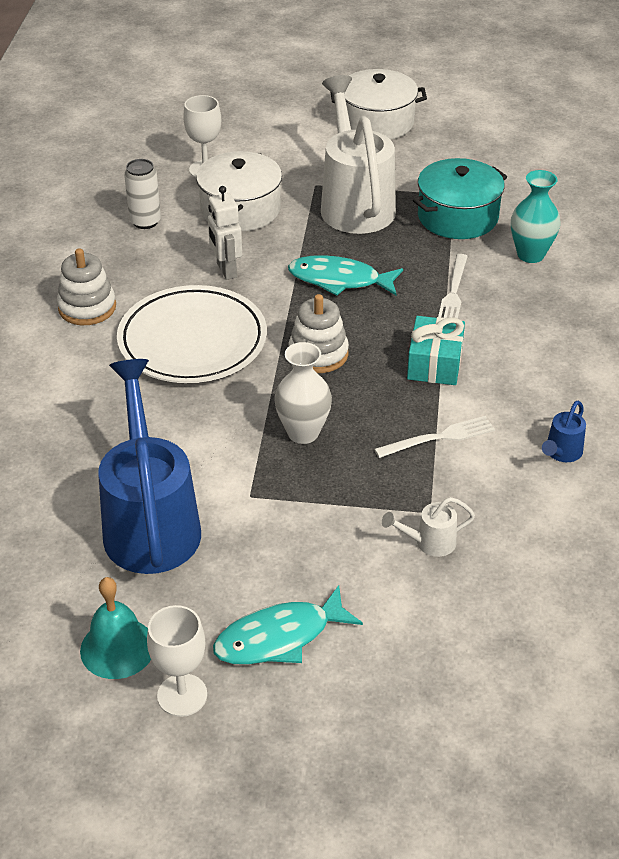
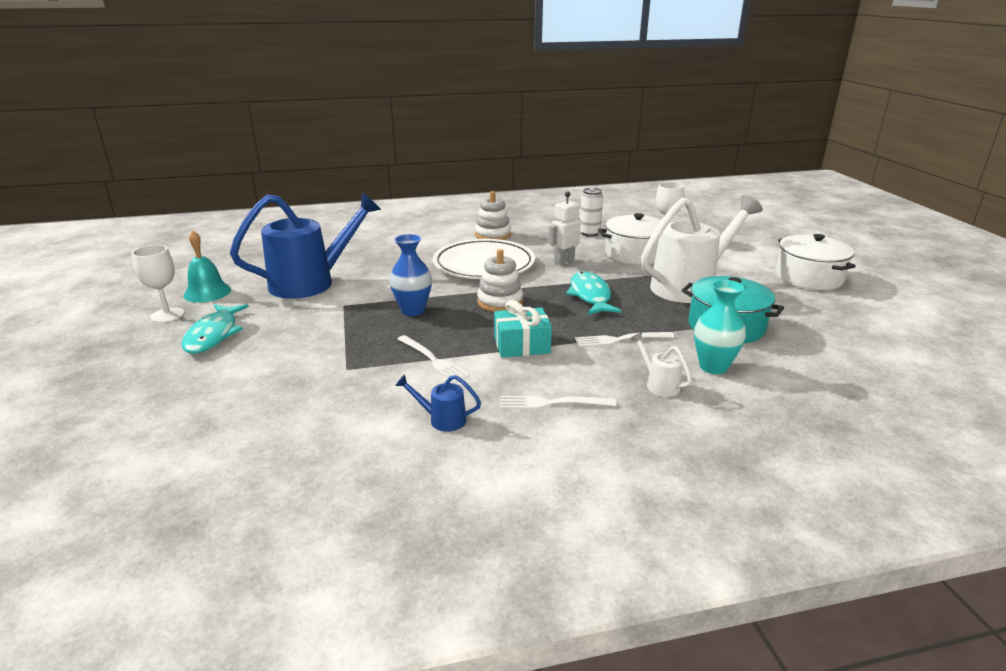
camera: 70 degrees right, 15 degrees down
(279, 637) = (214, 335): turquoise fish -> turquoise fish turned 135 degrees counterclockwise
(303, 433) = (413, 311): white vase -> blue vase
(429, 542) = (312, 373): white watering can -> white watering can (659, 384)
(557, 373) = (551, 403): none -> white fork

